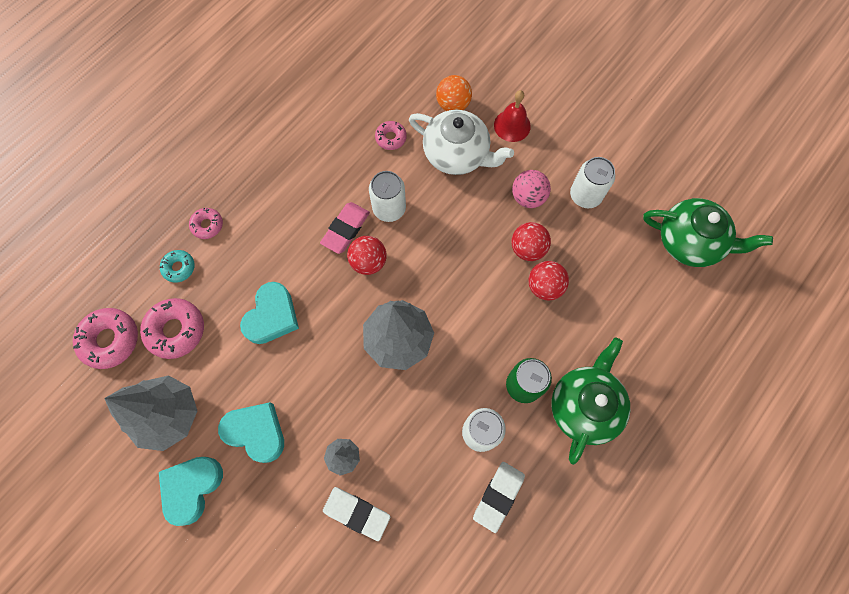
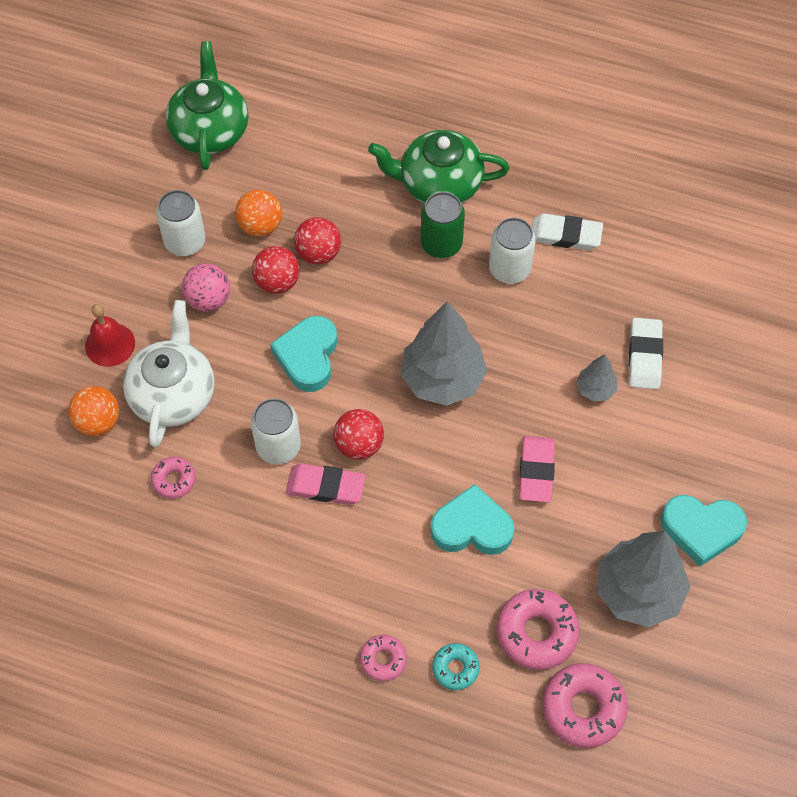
camera: 110 degrees left, 10 degrees down
(256, 432) = (611, 488): turquoise heart -> turquoise heart (308, 356)
(294, 380) = (536, 471): none -> pink eraser
(584, 252) = (260, 226): none -> orange ball

